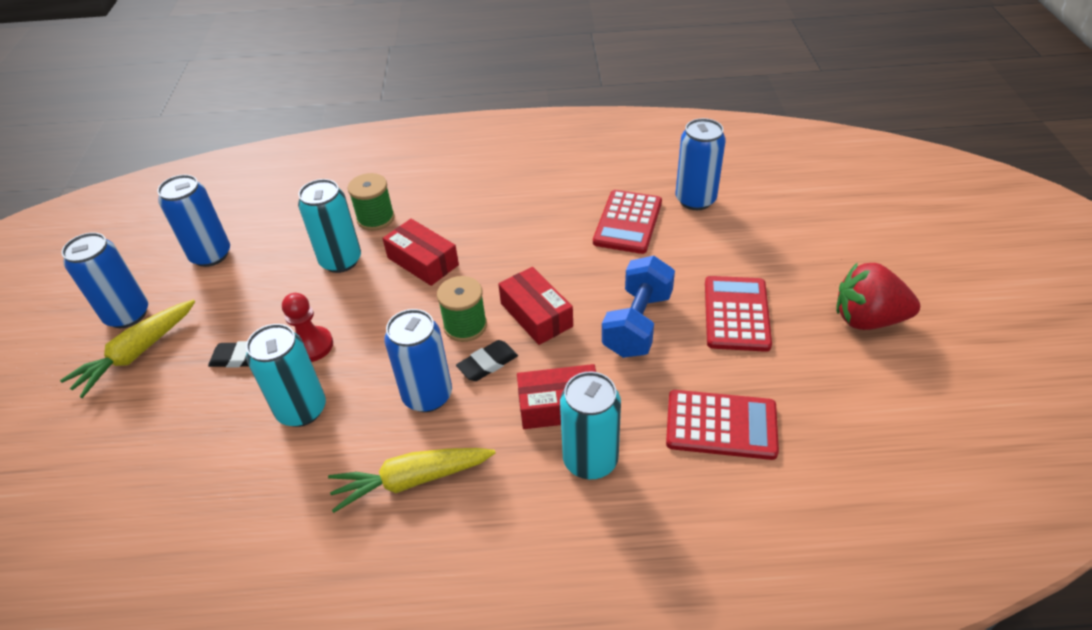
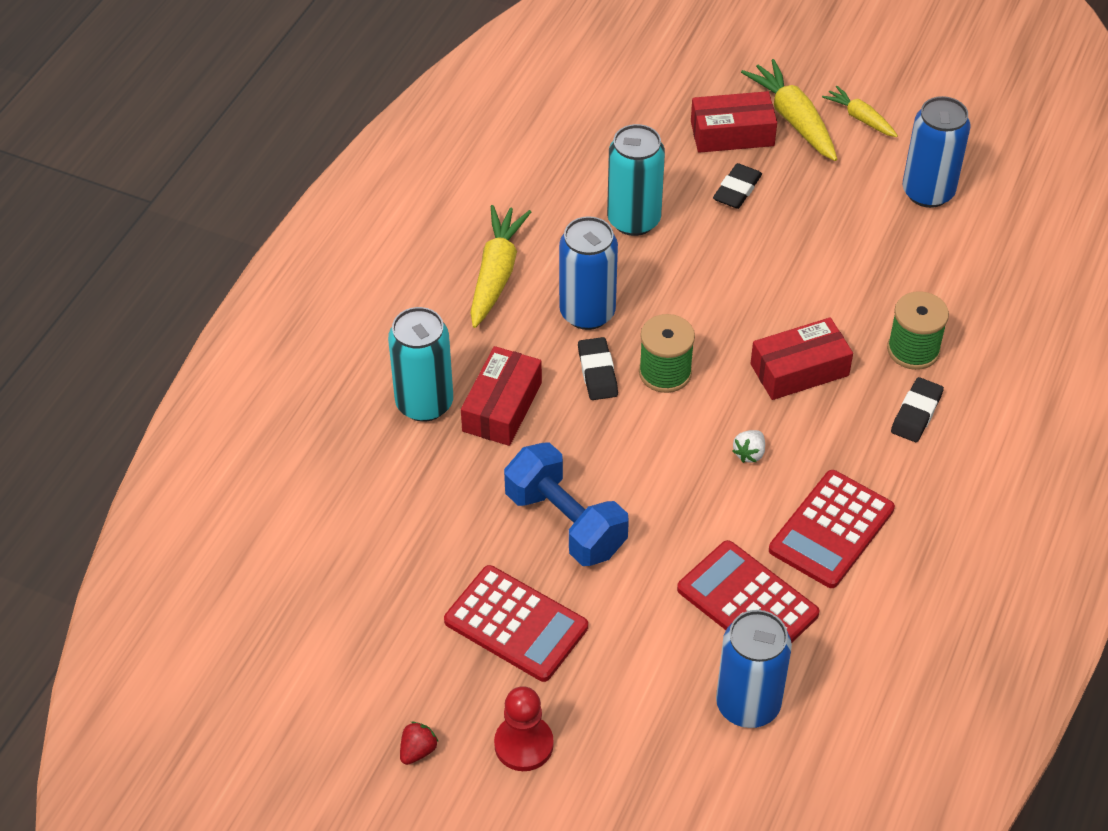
camera: 115 degrees right, 5 degrees up
(128, 315) = (860, 118): blue can -> yellow carrot
(311, 345) = (718, 244): red pawn -> red pawn (524, 744)
(341, 261) = (847, 298): turquoise can -> none
(431, 202) = (916, 413): none -> black eraser
(512, 259) = (749, 453): none -> white strawberry
(536, 315) = (641, 439): red box -> red box (732, 133)
(721, 425) = (386, 522): red calculator -> red calculator (831, 530)
(867, 319) = (418, 750): red strawberry -> red strawberry, size x0.41

